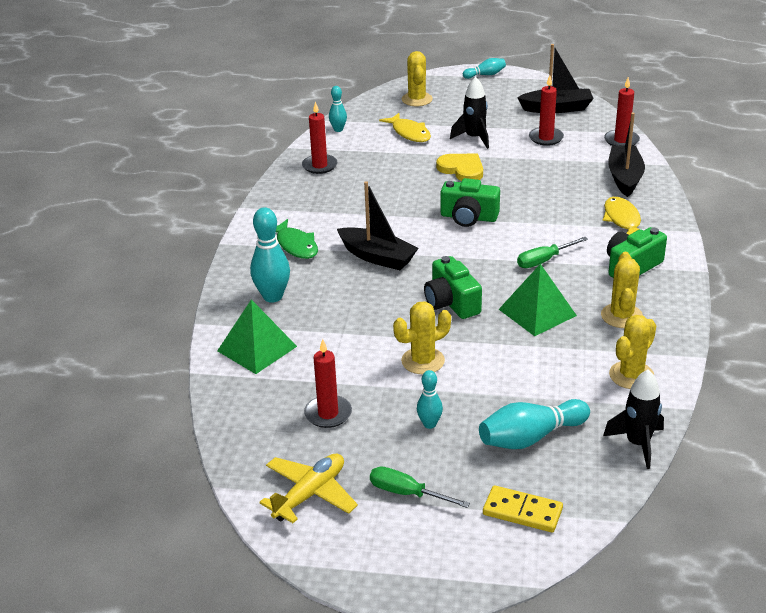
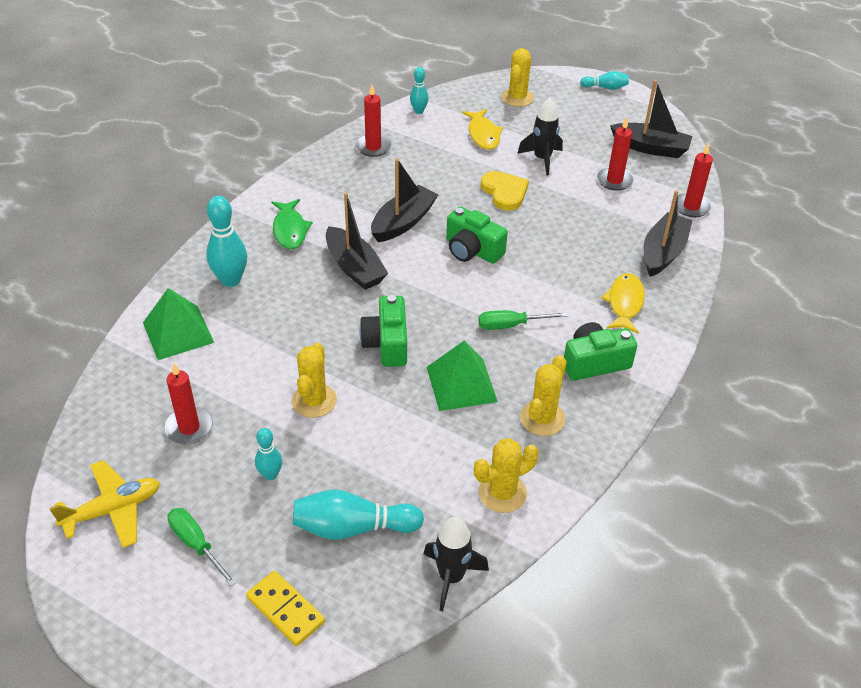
camera: 20 degrees right, 10 degrees up
(392, 213) = (403, 222): none -> black boat
(423, 361) = (314, 401): yellow cactus -> yellow cactus turned 75 degrees counterclockwise

